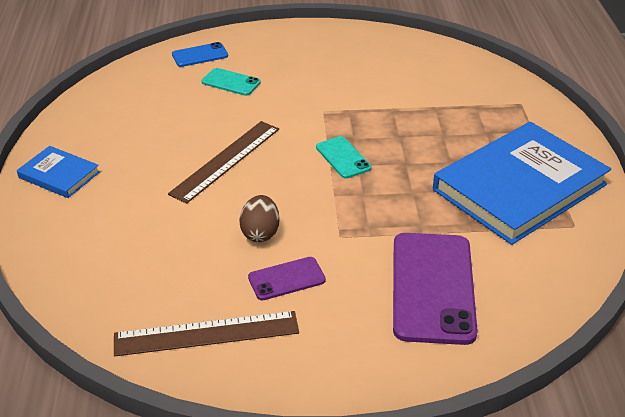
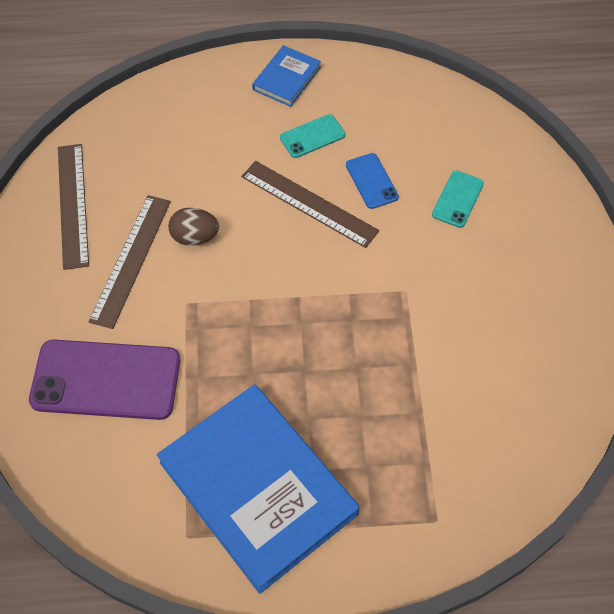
camera: 90 degrees right, 20 degrees up
(200, 55) = (513, 166): blue phone -> blue phone (371, 181)
(286, 279) = (130, 259): purple phone -> brown ruler
(343, 157) = (314, 309): turquoise phone -> turquoise phone (312, 136)

